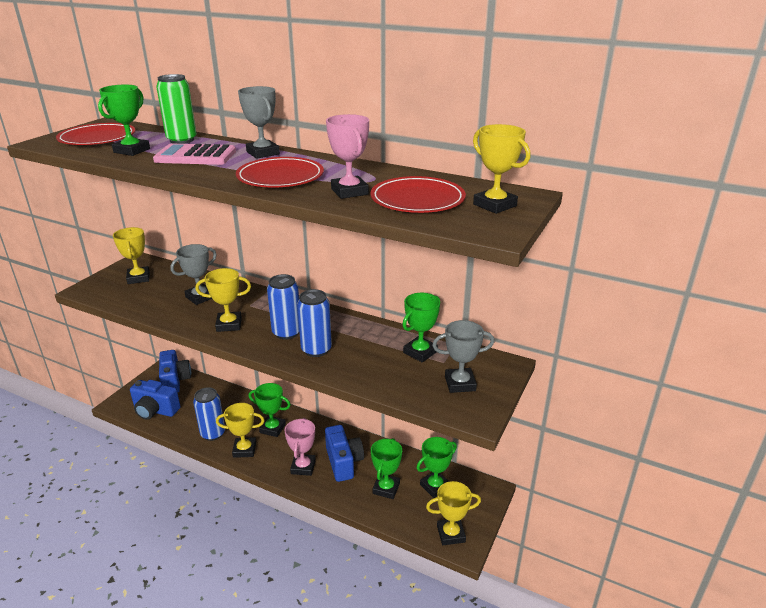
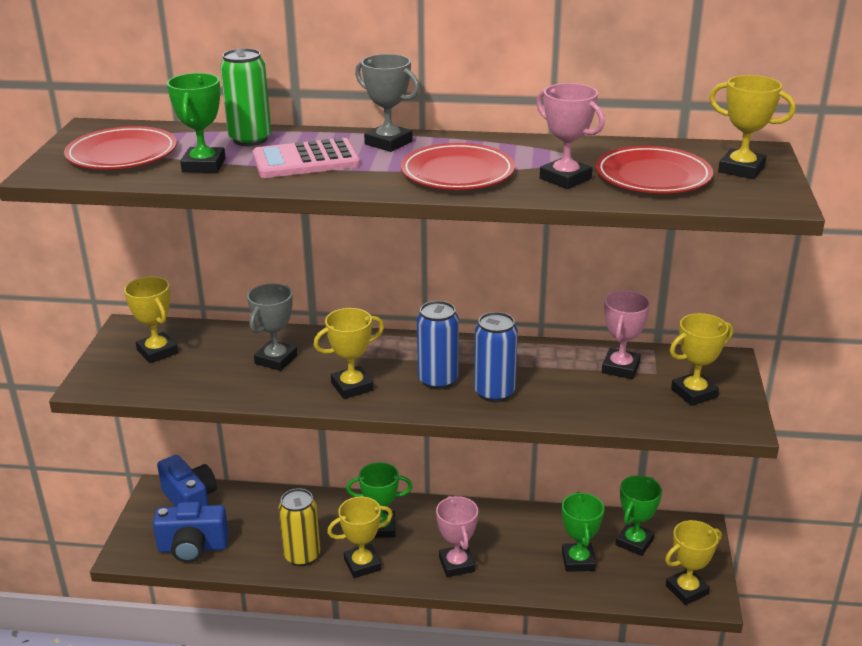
camera: 20 degrees left, 0 degrees up
(213, 433) = (302, 556): blue can -> yellow can
(343, 462) = (504, 544): blue camera -> none
(420, 352) = (620, 368): green trophy -> pink trophy
(460, 383) = (694, 393): grey trophy -> yellow trophy

